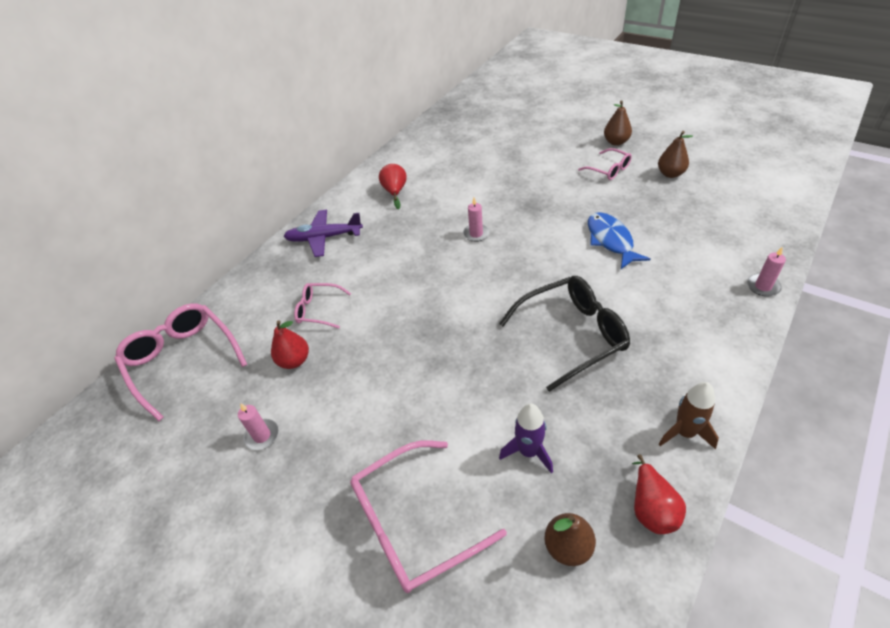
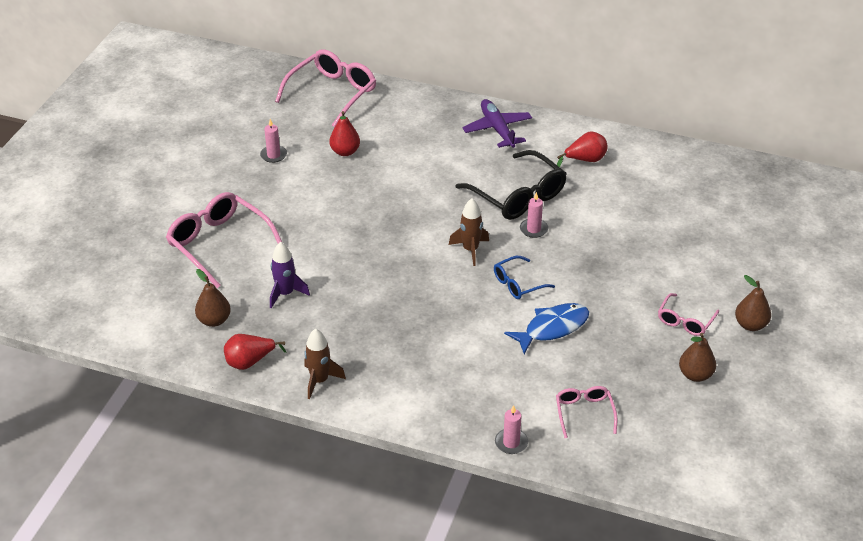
camera: 70 degrees right, 5 degrees down
(318, 310) = (403, 150): pink glasses -> pink glasses (584, 413)
(493, 279) = (470, 250): none -> brown rocket
(548, 253) = (518, 284): none -> blue glasses
(572, 335) = (411, 309): black glasses -> black glasses (518, 196)

